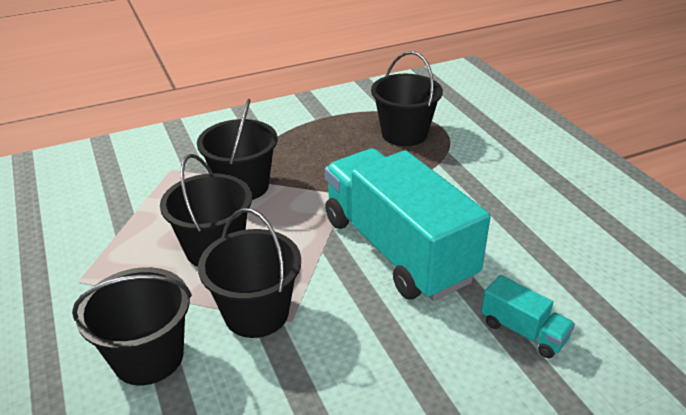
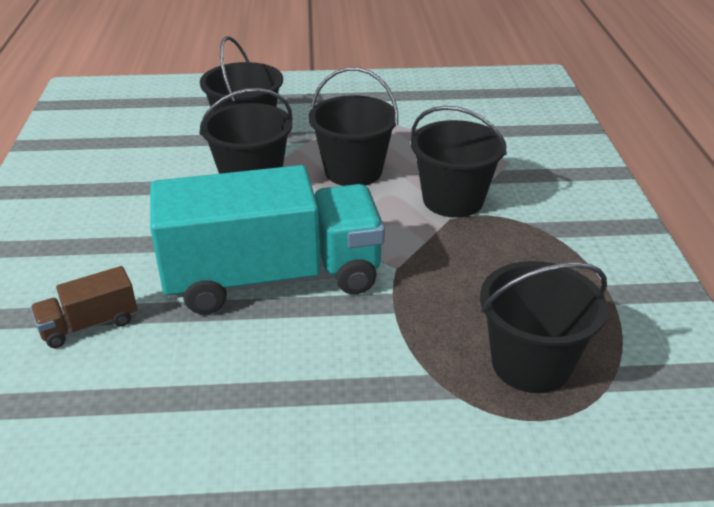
camera: 110 degrees right, 0 degrees up
(523, 331) = (89, 324): turquoise truck -> brown truck

